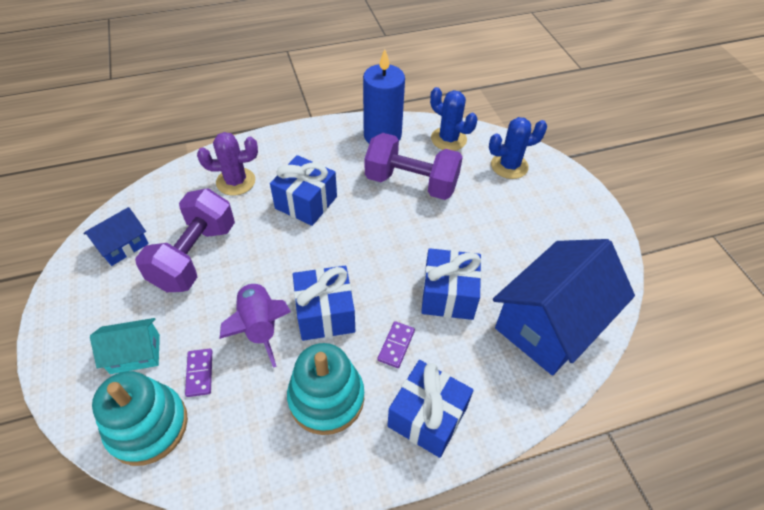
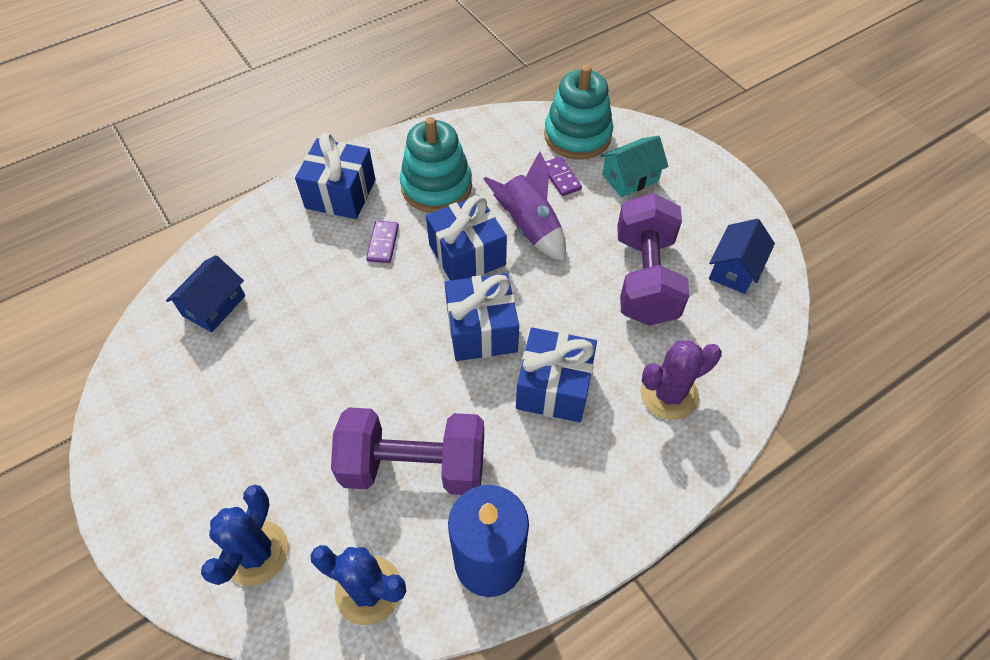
camera: 165 degrees right, 5 degrees up
(448, 295) = (334, 308): blue gift -> blue gift (481, 330)
(509, 166) = (256, 553): blue cactus -> blue cactus turned 45 degrees counterclockwise
(550, 323) = (214, 306): blue house -> blue house, size x0.48

